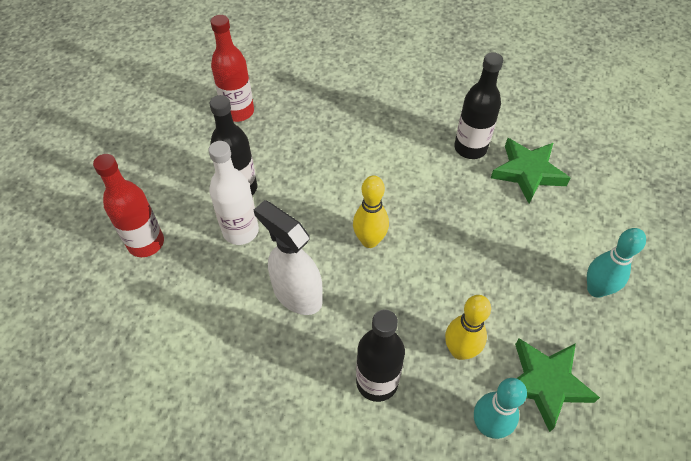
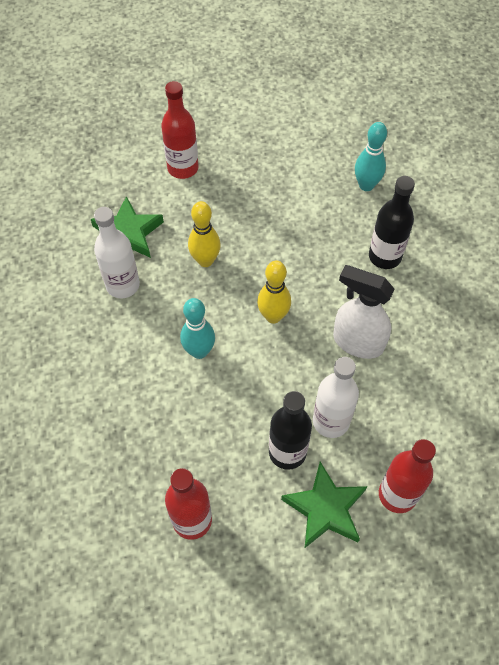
camera: 120 degrees left, 5 degrees up
(297, 294) = (357, 342): white spray bottle -> white spray bottle turned 105 degrees clockwise
(460, 350) = (326, 219): yellow bowling pin -> yellow bowling pin (205, 260)
(470, 148) = (123, 285): black bottle -> white bottle
(545, 383) = (314, 166): green star -> green star (325, 509)
(596, 249) = (183, 168): none -> red bottle
(596, 289) = (220, 159): turquoise bowling pin -> turquoise bowling pin (199, 351)

